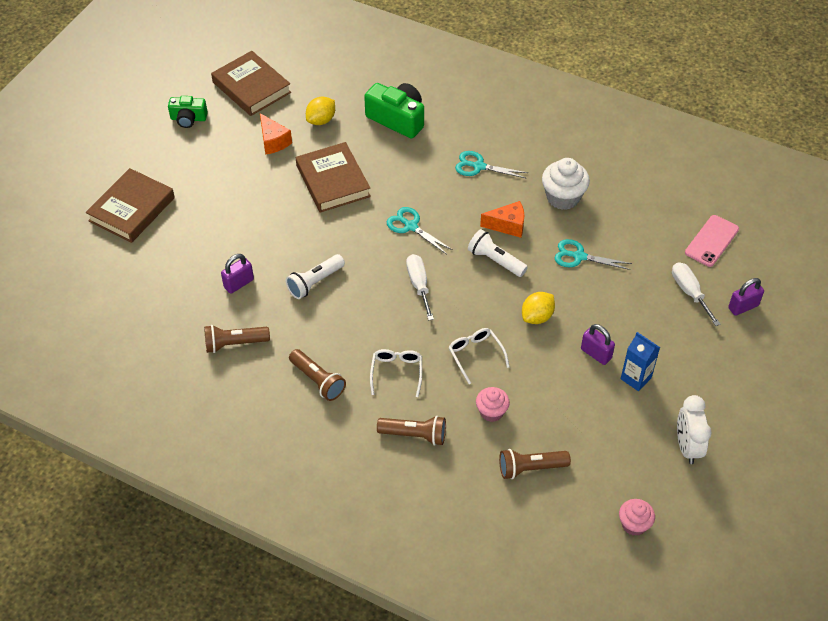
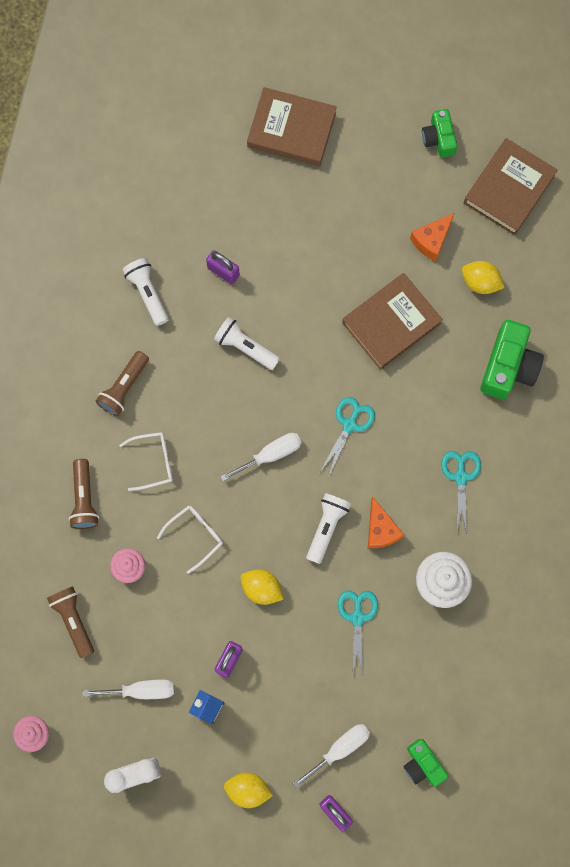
camera: 75 degrees right, 25 degrees up
(234, 344) = (147, 293): brown flashlight -> white flashlight
(609, 426) = (141, 690): none -> white screwdriver
(711, 241) = (422, 764): pink phone -> green camera
(714, 364) = (248, 789): none -> yellow lemon

